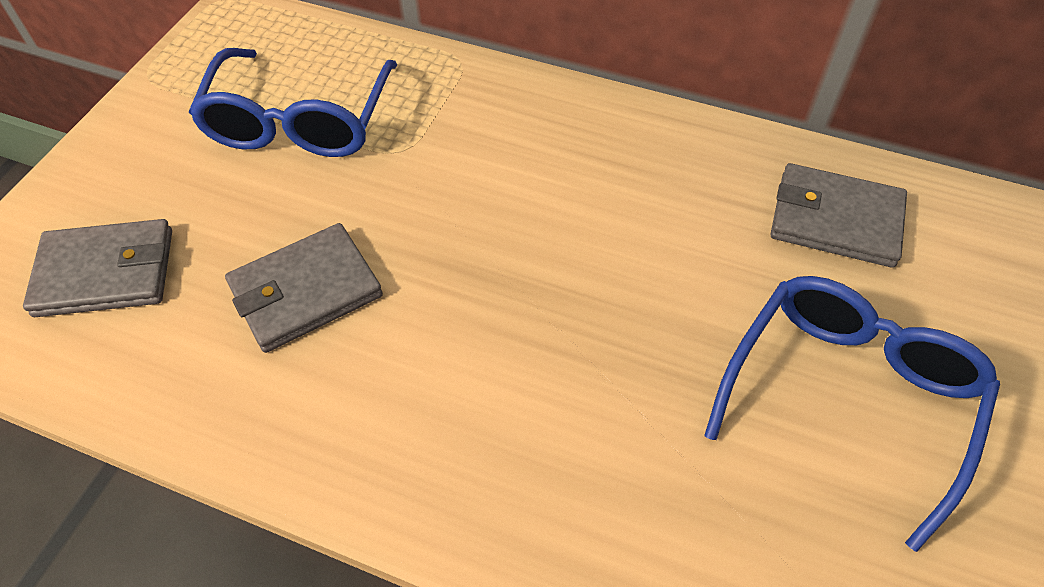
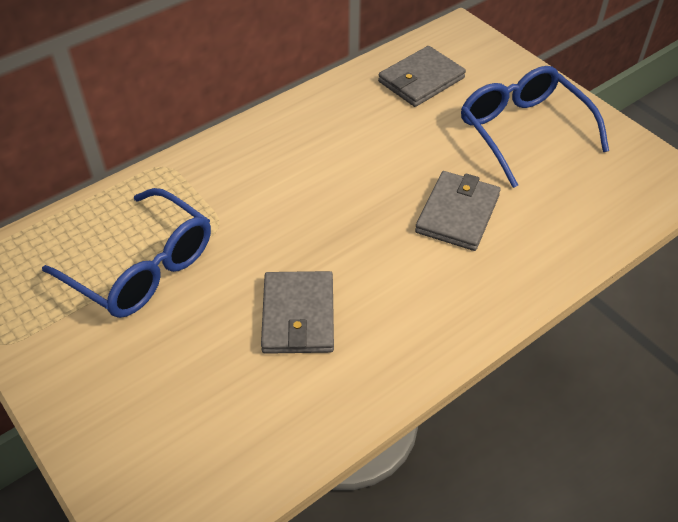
camera: 60 degrees left, 5 degrees down
(105, 273) = (193, 424): grey wallet -> grey wallet (458, 214)

